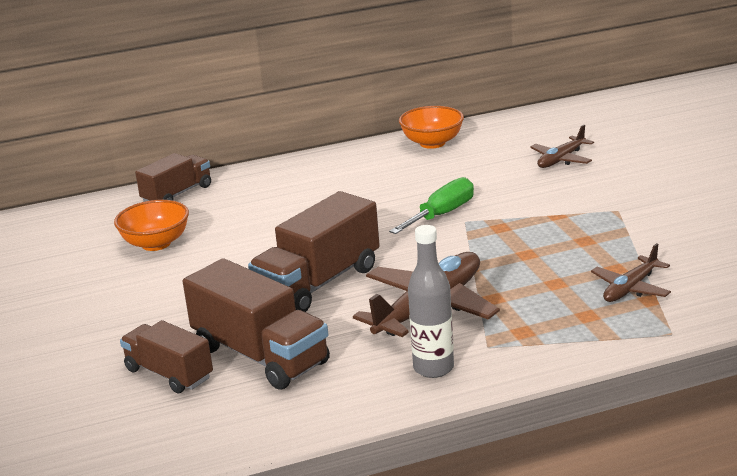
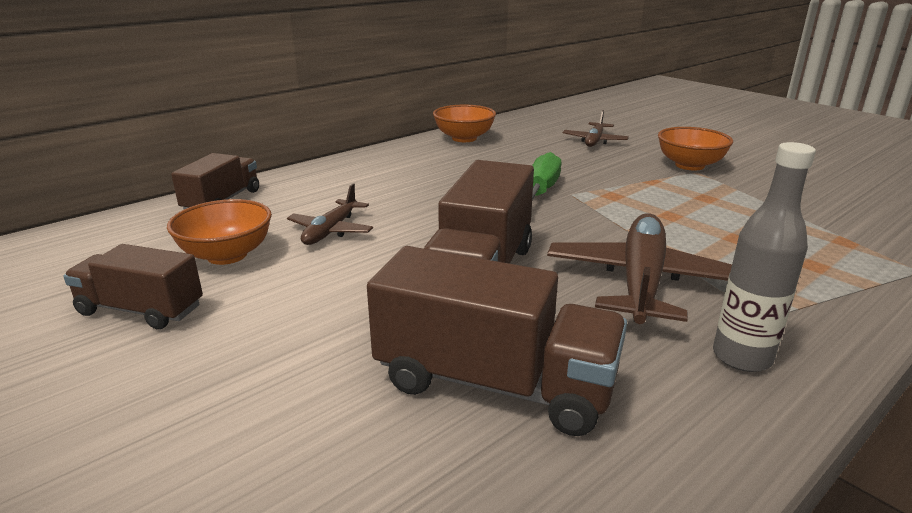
camera: 25 degrees left, 0 degrees up
(169, 374) = (373, 445): brown truck -> brown truck (141, 310)
(620, 202) = (689, 165): none -> orange bowl
(630, 288) = (811, 233): brown plane -> brown plane (331, 230)

